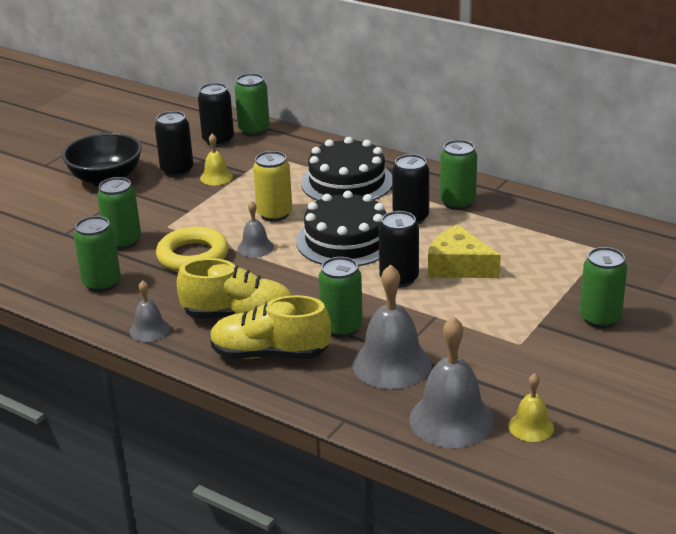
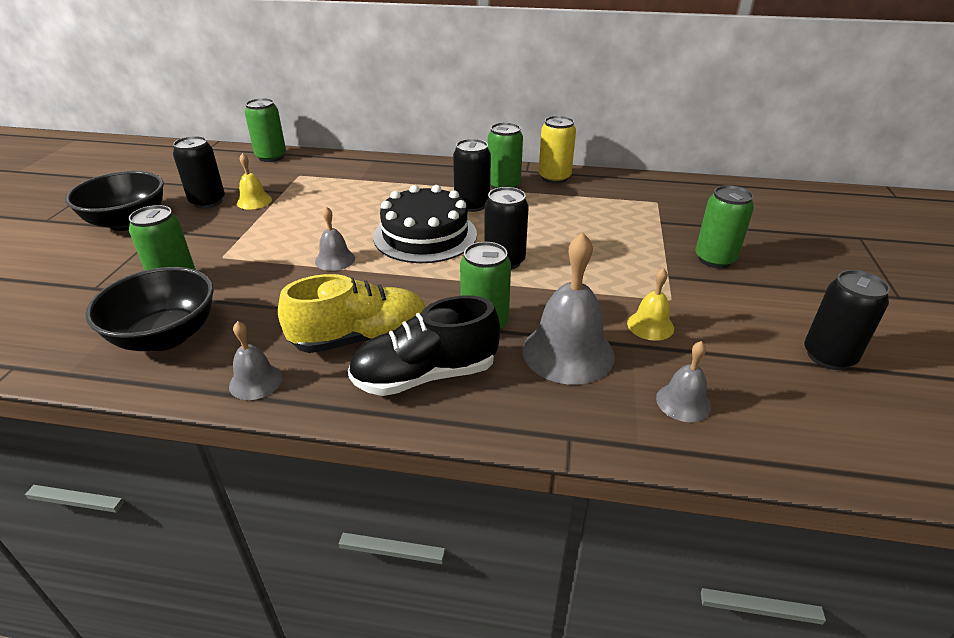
camera: 25 degrees left, 5 degrees up
(102, 283) = (166, 336): green can -> black bowl
(193, 256) = (268, 282): yellow ring -> none
(218, 140) = (239, 170): black can -> black can (828, 356)
(270, 354) = (425, 376): yellow shoe -> black shoe
(274, 214) = (336, 224): yellow can -> yellow can (554, 178)
(347, 182) = (390, 185): black cake -> none
(451, 419) = (683, 402): grey bell -> grey bell, size x0.53
(458, 266) = (550, 238): yellow cheese -> none
(531, 427) = (766, 387): yellow bell -> yellow bell (650, 325)

